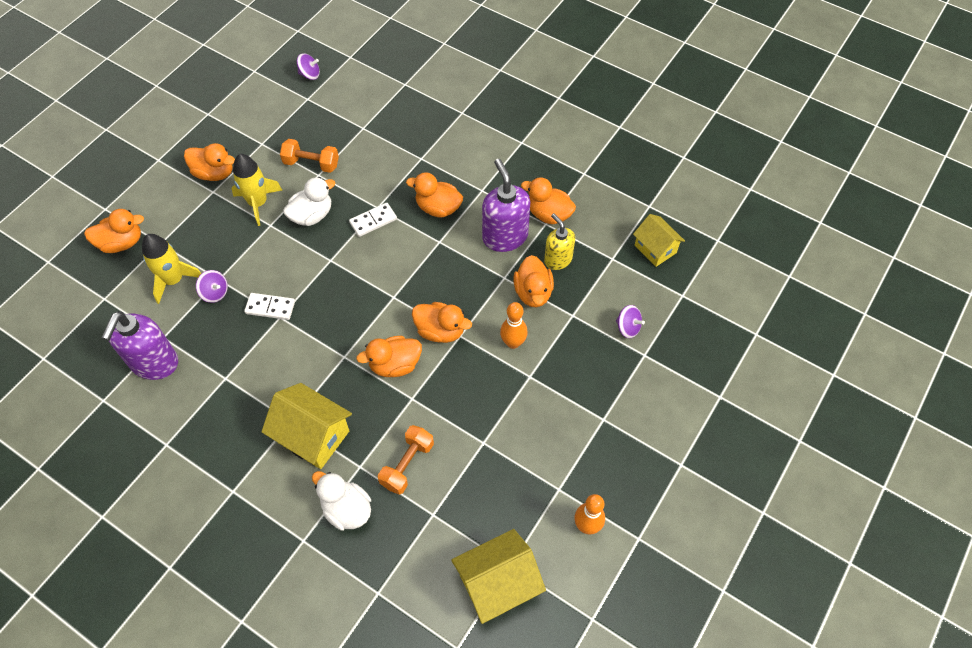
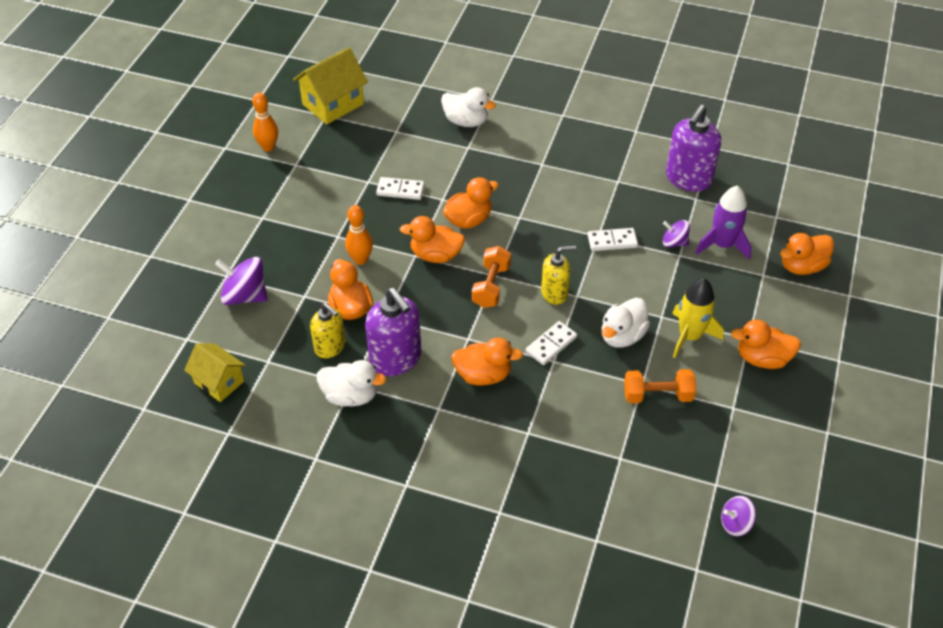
camera: 165 degrees right, 10 degrees down
(154, 363) = (688, 179): purple soap dispenser -> purple soap dispenser turned 150 degrees counterclockwise
(174, 280) = (722, 245): yellow rocket -> purple rocket
(313, 436) = (517, 158): yellow house -> none
(348, 266) = (554, 293): none -> yellow soap dispenser
(407, 464) = (428, 155): orange dumbbell -> orange dumbbell (491, 286)
(452, 421) = (400, 190): none -> white domino
(548, 214) = (350, 396): orange duck -> white duck
(628, 328) = (245, 296): purple spinning top -> purple spinning top, size x1.67

